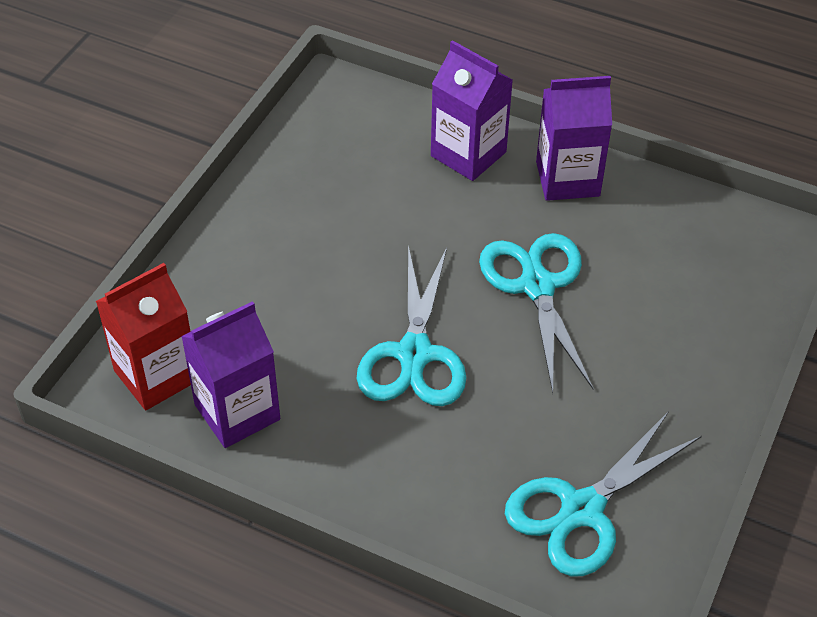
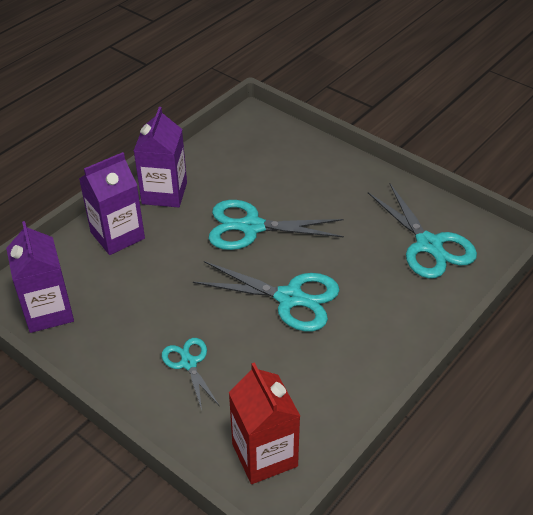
camera: 75 degrees left, 5 degrees down
(237, 412) = (314, 406): purple carton -> purple carton (48, 311)
(276, 274) = (189, 363): none -> turquoise scissors

